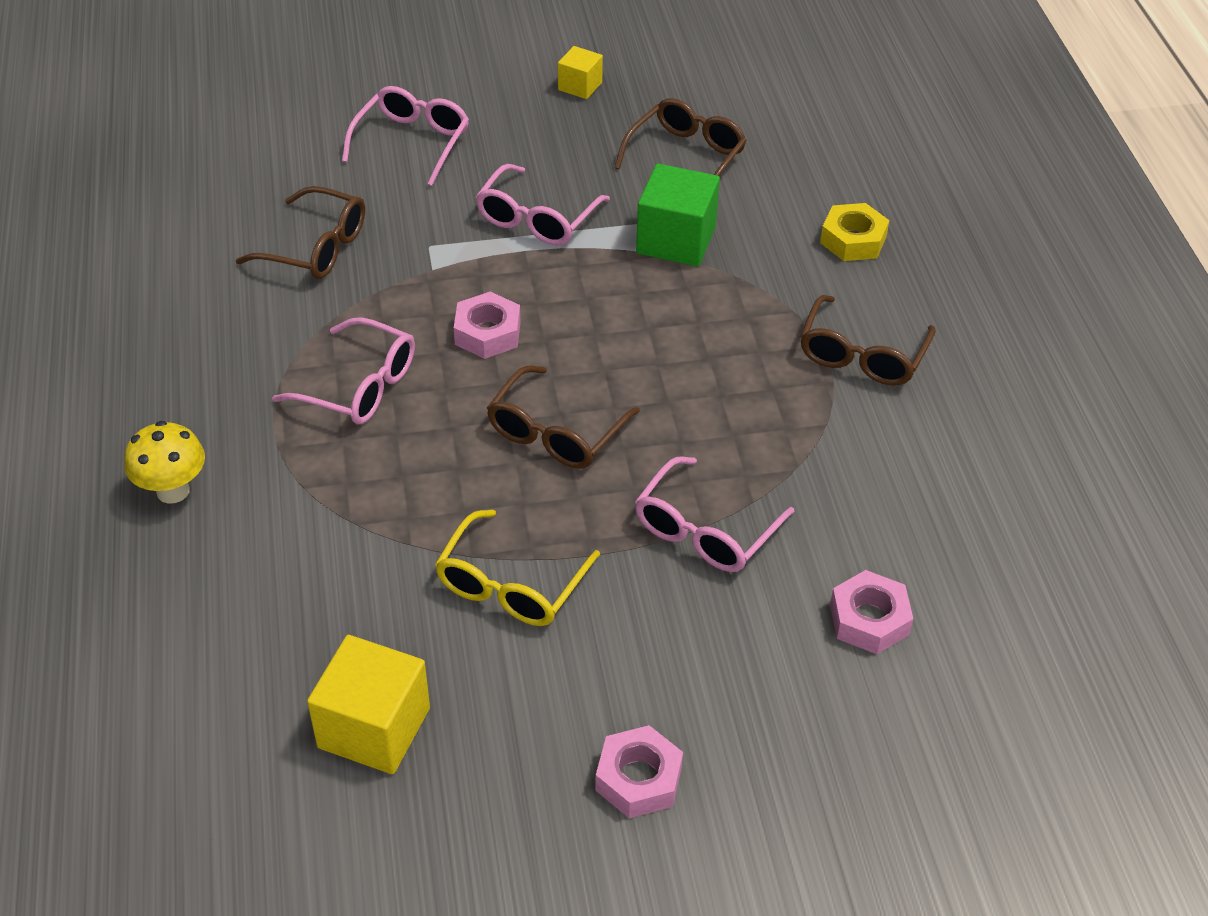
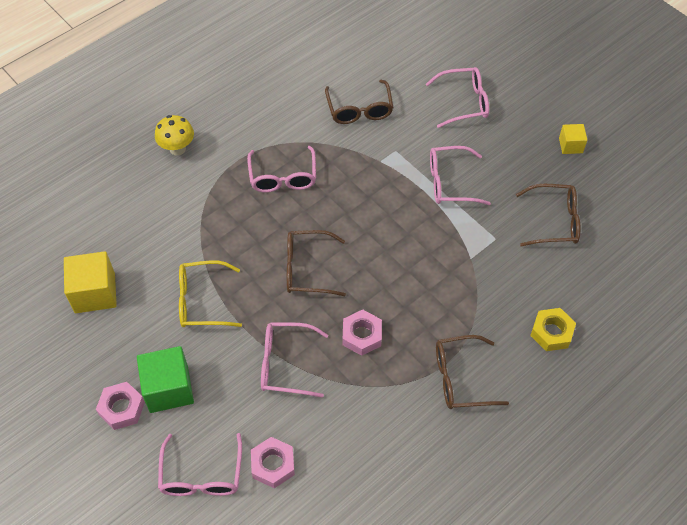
camera: 60 degrees right, 10 degrees up
(487, 333) = (353, 206): pink nut -> pink nut (362, 335)
(676, 240) = (483, 250): green cube -> green cube (169, 389)
(831, 716) = (202, 474): none -> pink glasses

